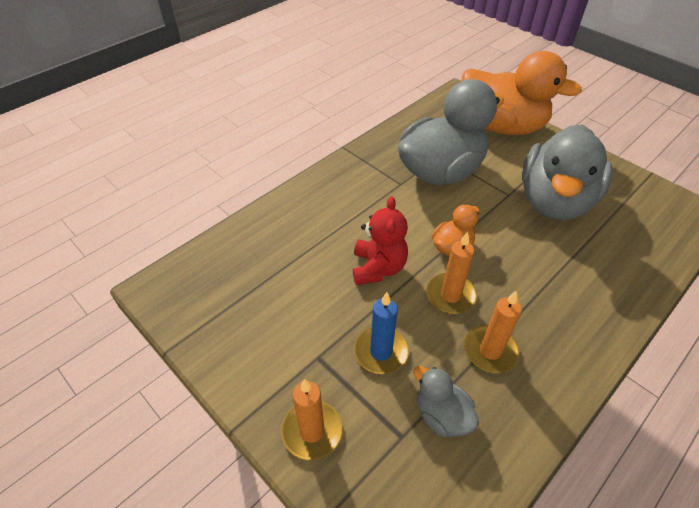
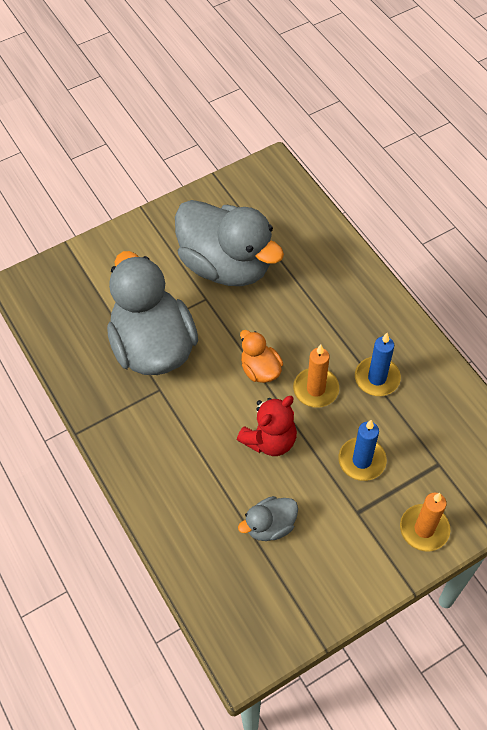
camera: 75 degrees left, 10 degrees up
(378, 268) = (270, 440): red teddy bear -> red teddy bear turned 120 degrees clockwise
(442, 415) = (426, 431): grey duck -> grey duck (270, 526)
(490, 351) = (377, 378): orange candle -> blue candle
(501, 126) = (99, 265): orange duck -> none

